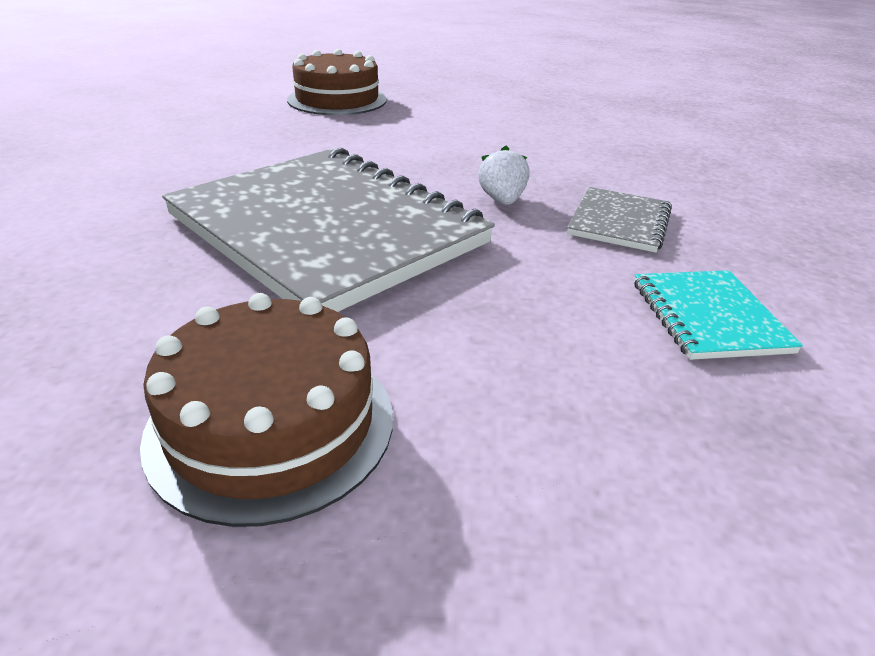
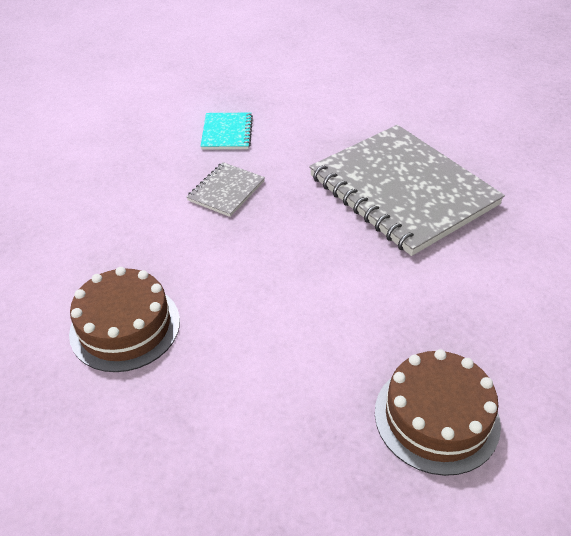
camera: 170 degrees left, 10 degrees up
(271, 424) = (402, 105): brown cake -> brown cake (125, 326)
(502, 200) = (291, 213): white strawberry -> none

